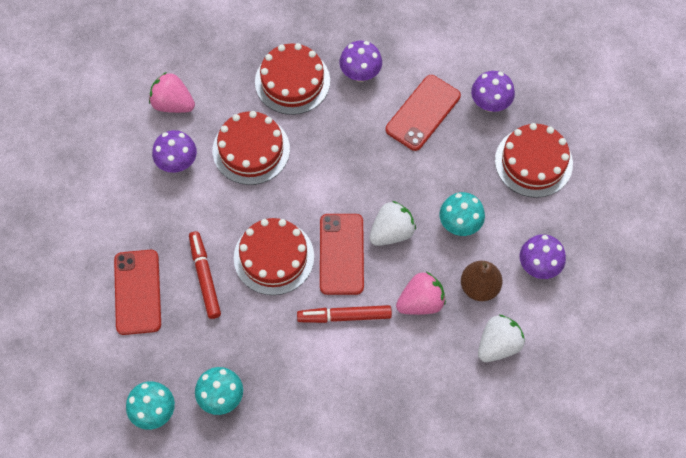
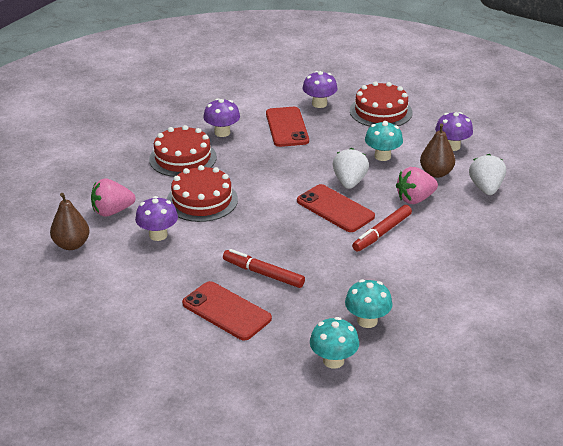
camera: 45 degrees left, 30 degrees down
(108, 118) = (71, 245): none -> brown pear
(274, 257) = (295, 236): red cake -> none
(420, 302) = (415, 199): pink strawberry -> pink strawberry turned 135 degrees counterclockwise

